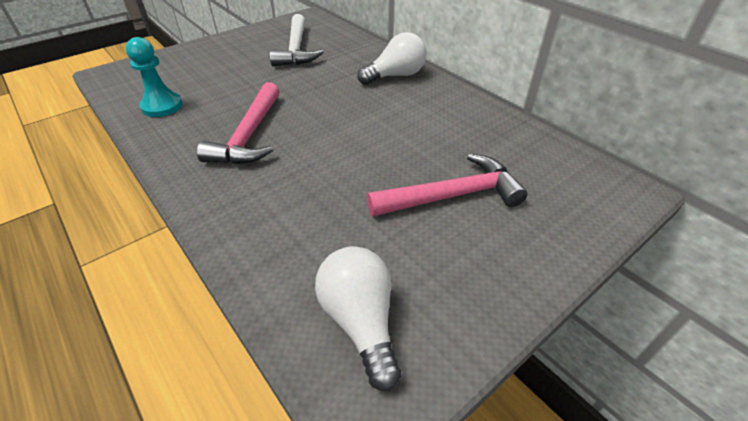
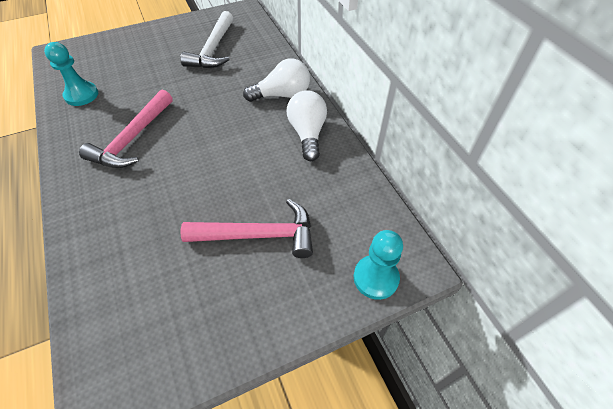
camera: 15 degrees right, 10 degrees up
(360, 321) = (130, 332): white light bulb -> white light bulb (307, 133)
(601, 208) = (375, 278): none -> turquoise pawn

